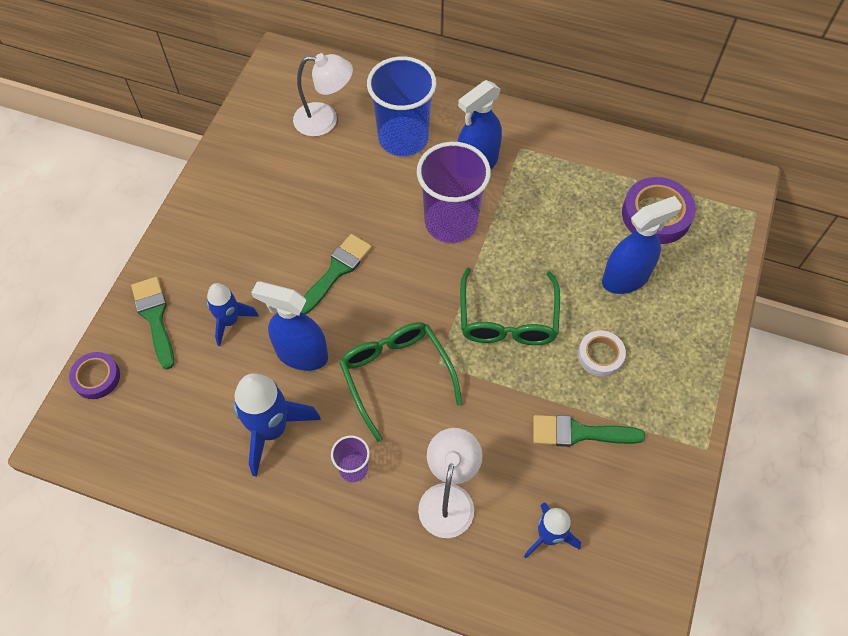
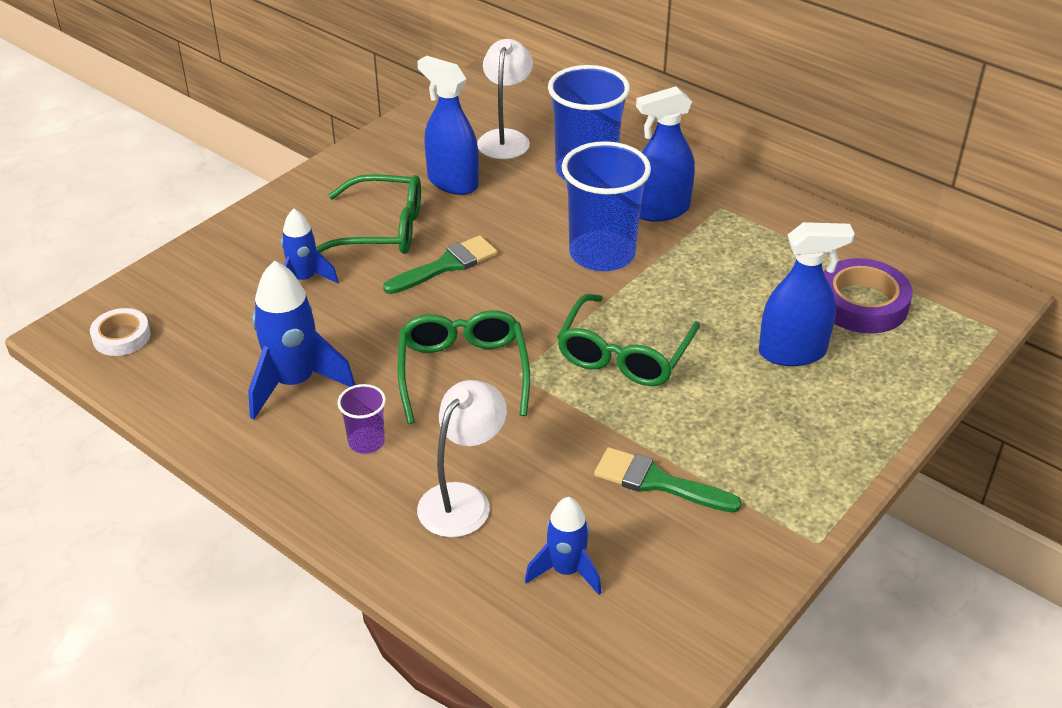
camera: 20 degrees right, 20 degrees down
(96, 377) = (137, 292): purple tape -> none
(155, 317) = (227, 257): green brush -> none
(270, 248) = (383, 230): none -> green glasses
(301, 354) = (366, 327): blue spray bottle -> blue spray bottle (452, 182)
(325, 120) = (505, 138): white lamp -> white lamp turned 105 degrees counterclockwise
(451, 222) = (602, 254): purple cup -> blue cup
(600, 355) = (723, 416): white tape -> white tape (121, 337)

